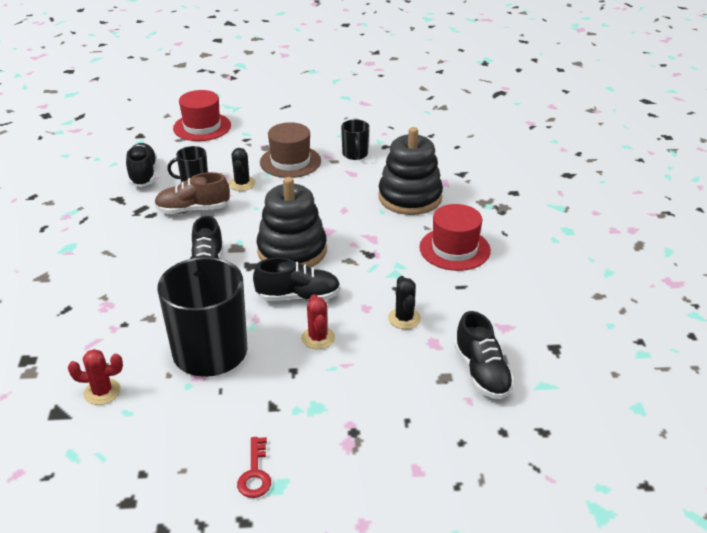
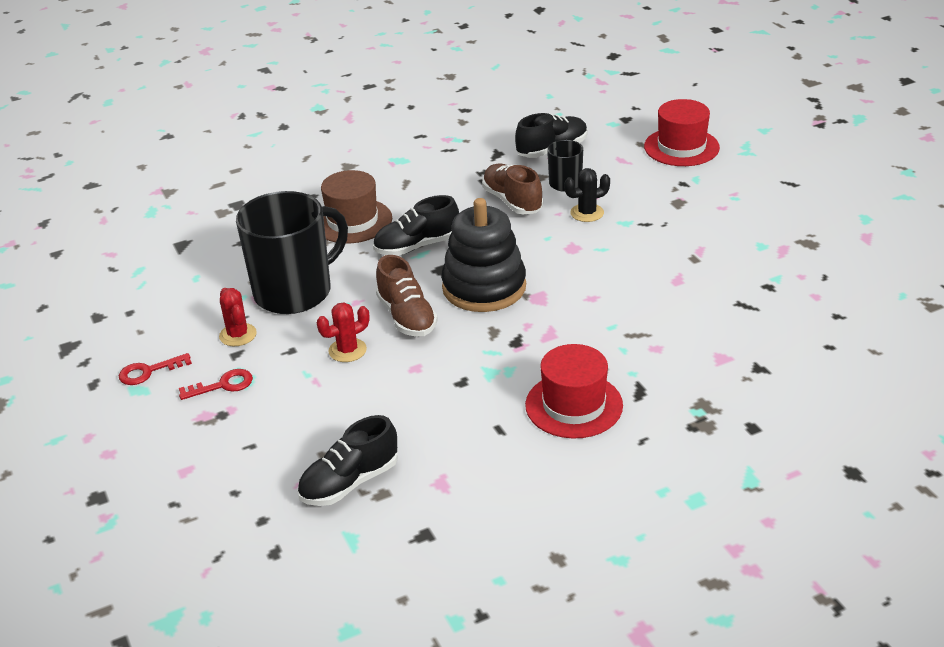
camera: 70 degrees right, 0 degrees up
(102, 392) = (215, 256): red cactus -> red cactus (238, 335)
(290, 162) = (662, 228): brown hat -> brown hat (352, 221)
(298, 297) = (407, 317): black shoe -> brown shoe
(313, 423) = (223, 385): none -> red key
(355, 154) = (725, 269): black mug -> none
(404, 318) = (412, 400): black cactus -> none
(410, 197) = (661, 340): black stacking toy -> none

